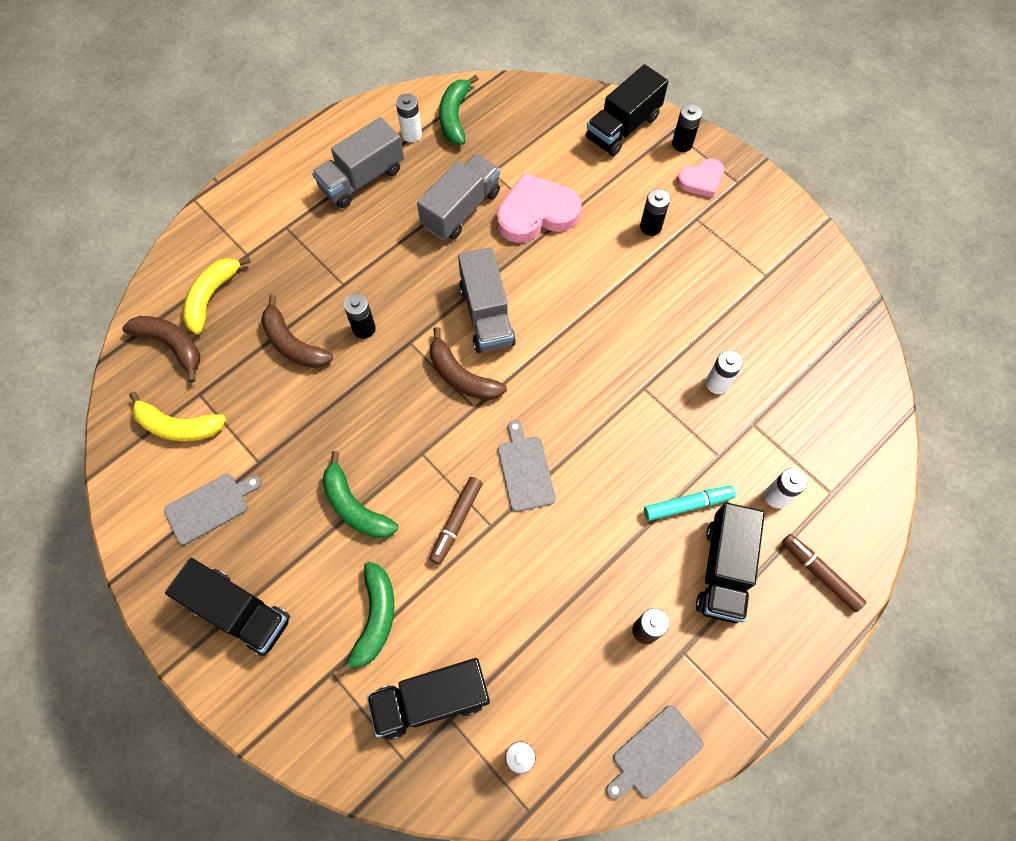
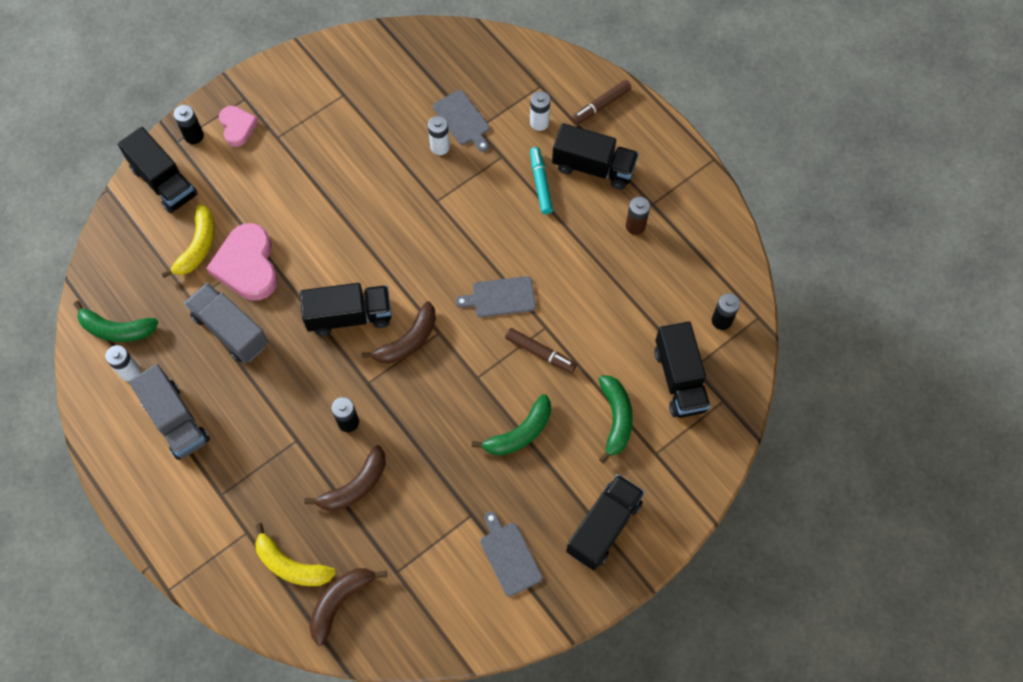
camera: 85 degrees left, 0 degrees up
(178, 426) = (427, 589): yellow banana -> yellow banana (198, 246)
(375, 619) = (615, 419): green banana -> green banana turned 75 degrees clockwise
(486, 315) = (349, 316): grey truck -> black truck
(650, 227) = (280, 174): black battery -> none
(654, 753) = (721, 231): grey cutting board -> grey cutting board (462, 120)

